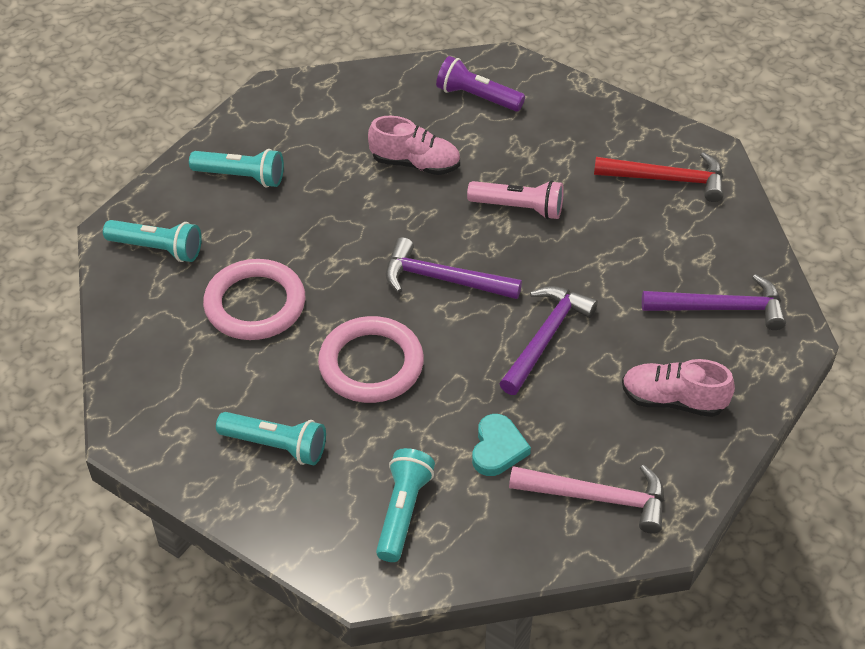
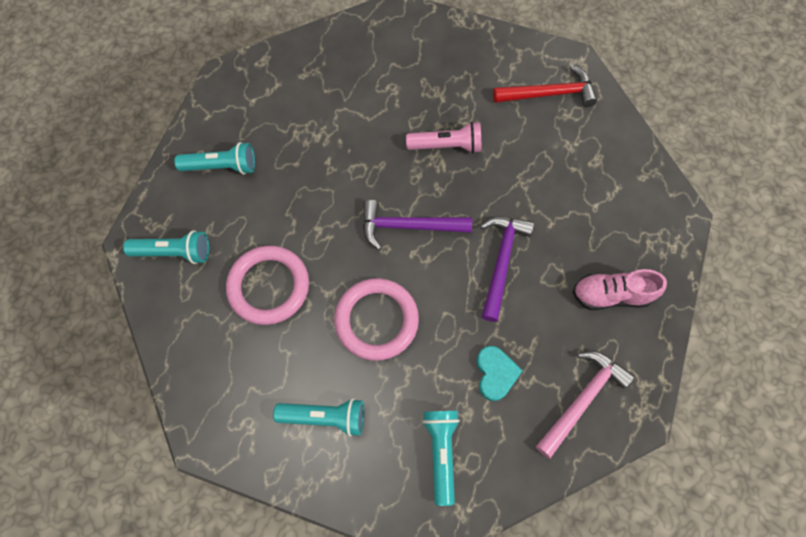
camera: 15 degrees left, 20 degrees up
(415, 164) = (355, 122): pink shoe -> none
(477, 97) = (385, 49): purple flashlight -> none
(598, 498) = (582, 399): pink hammer -> pink hammer turned 45 degrees counterclockwise
(722, 308) = (622, 202): purple hammer -> none

